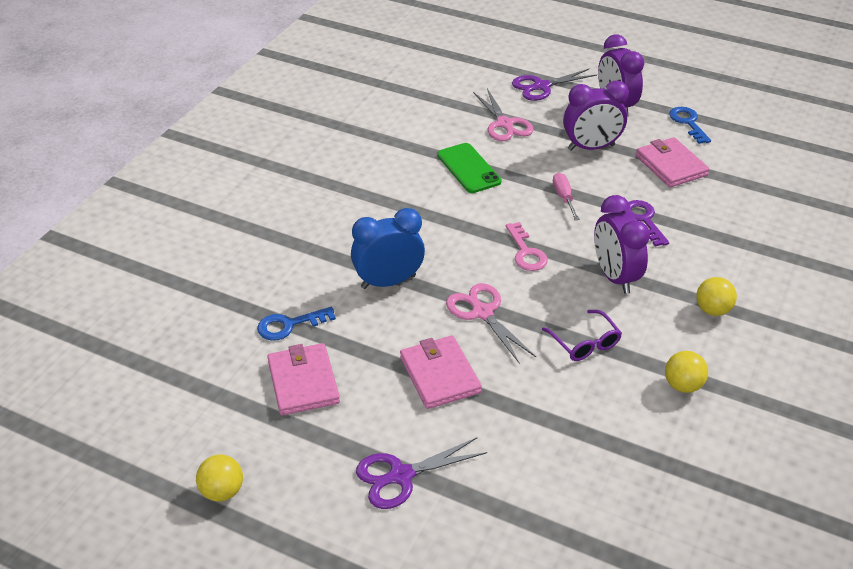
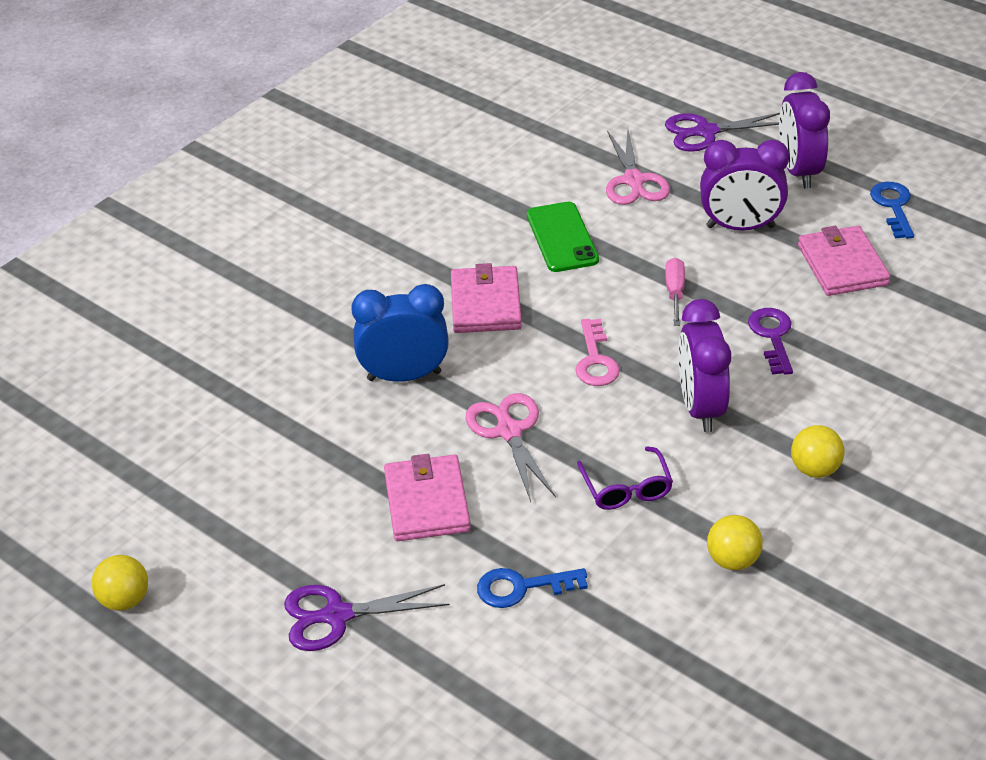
camera: 15 degrees right, 0 degrees up
(289, 325) = (264, 414): blue key -> blue key (522, 587)
(303, 382) = (258, 487): pink wallet -> pink wallet (486, 304)

